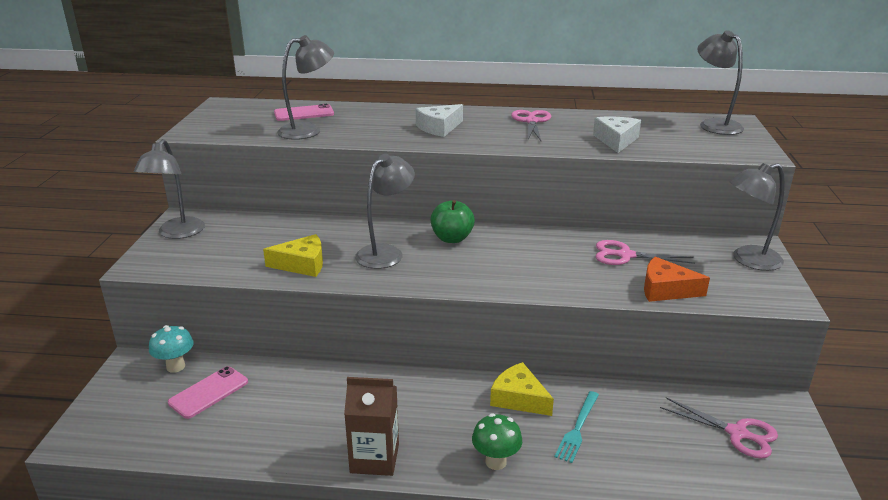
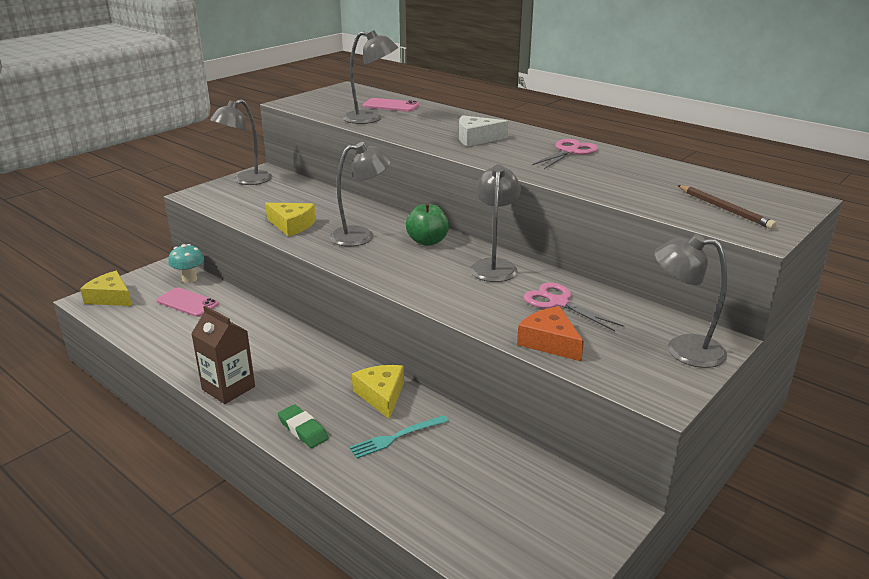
camera: 35 degrees right, 0 degrees up
(102, 425) = (110, 297): none -> yellow cheese
(209, 392) = (187, 302): pink phone -> pink phone turned 45 degrees clockwise
(496, 462) = (303, 429): green mushroom -> green eraser
(616, 140) = (622, 186): white cheese -> none
(707, 140) = (724, 209): none -> brown pencil
(714, 124) = (765, 197): grey lamp -> grey lamp (494, 266)
(737, 433) = (532, 509): pink scissors -> none

